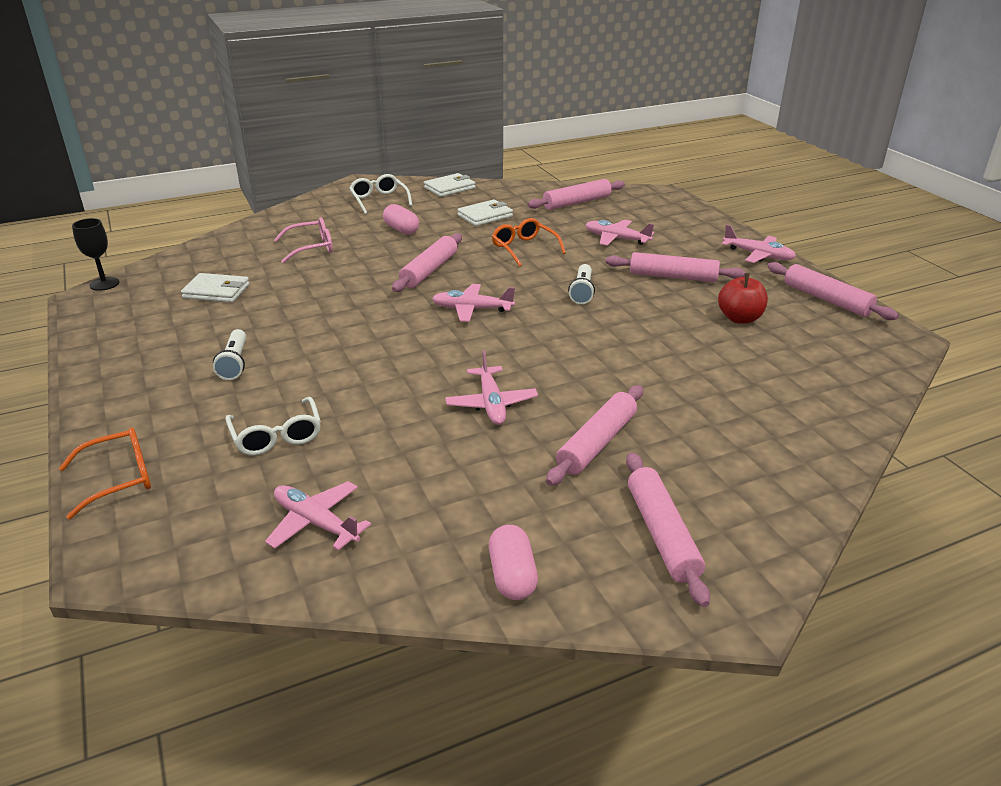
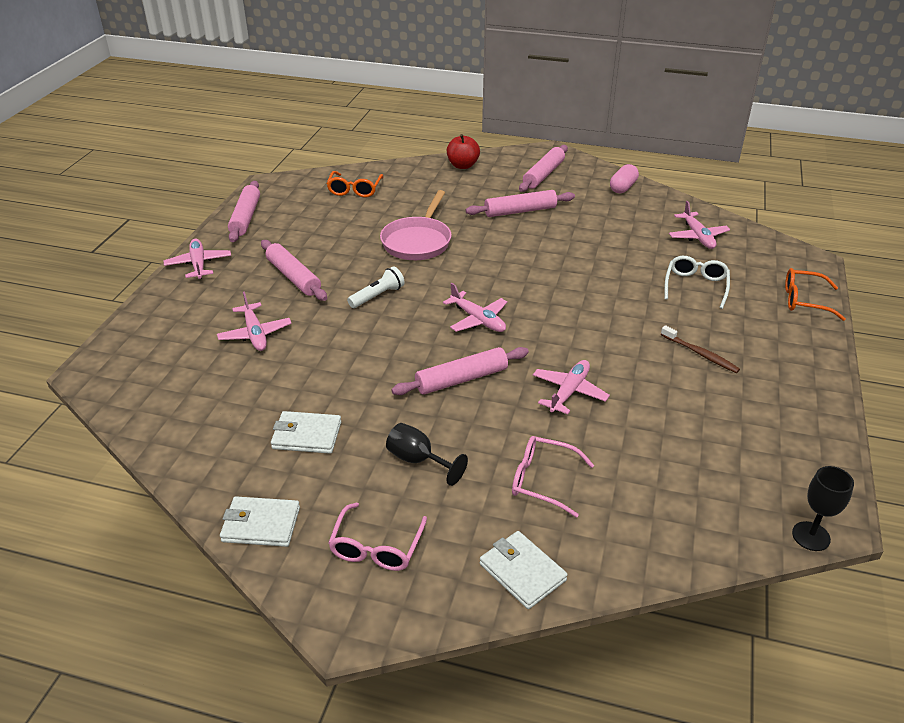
camera: 140 degrees left, 5 degrees up
(216, 291) = (684, 454): white wallet -> white wallet (522, 572)
(235, 363) = (700, 354): white flashlight -> brown toothbrush
(379, 200) = (376, 547): white glasses -> pink glasses
(401, 229) = (418, 460): pink capsule -> black goblet
(491, 403) = (549, 250): pink plane -> pink plane (569, 392)
(524, 248) = (346, 364): orange glasses -> orange glasses (354, 190)
(577, 202) = (189, 405): pink rolling pin -> none
(638, 350) = (418, 241): none -> pink pan
(739, 318) = (321, 231): red apple -> red apple (463, 165)

